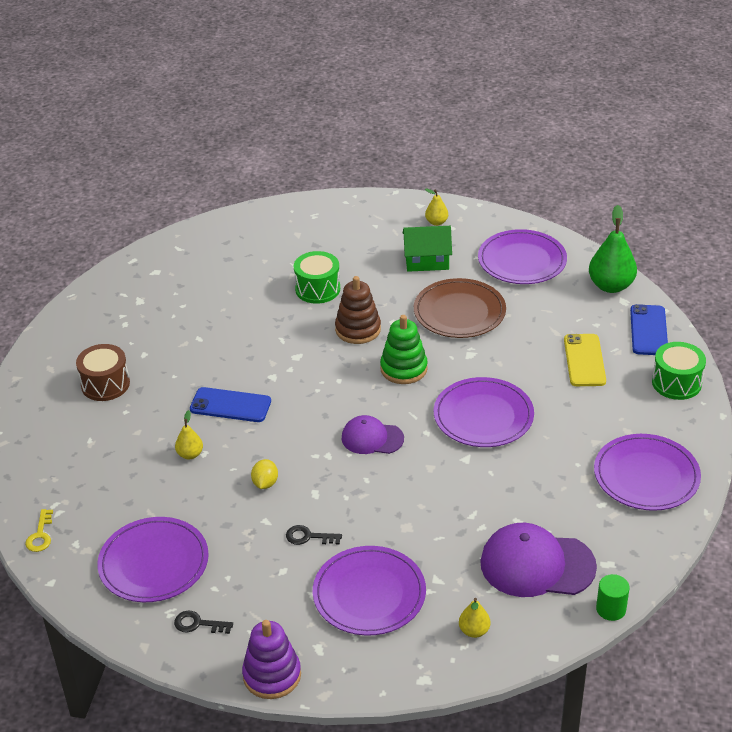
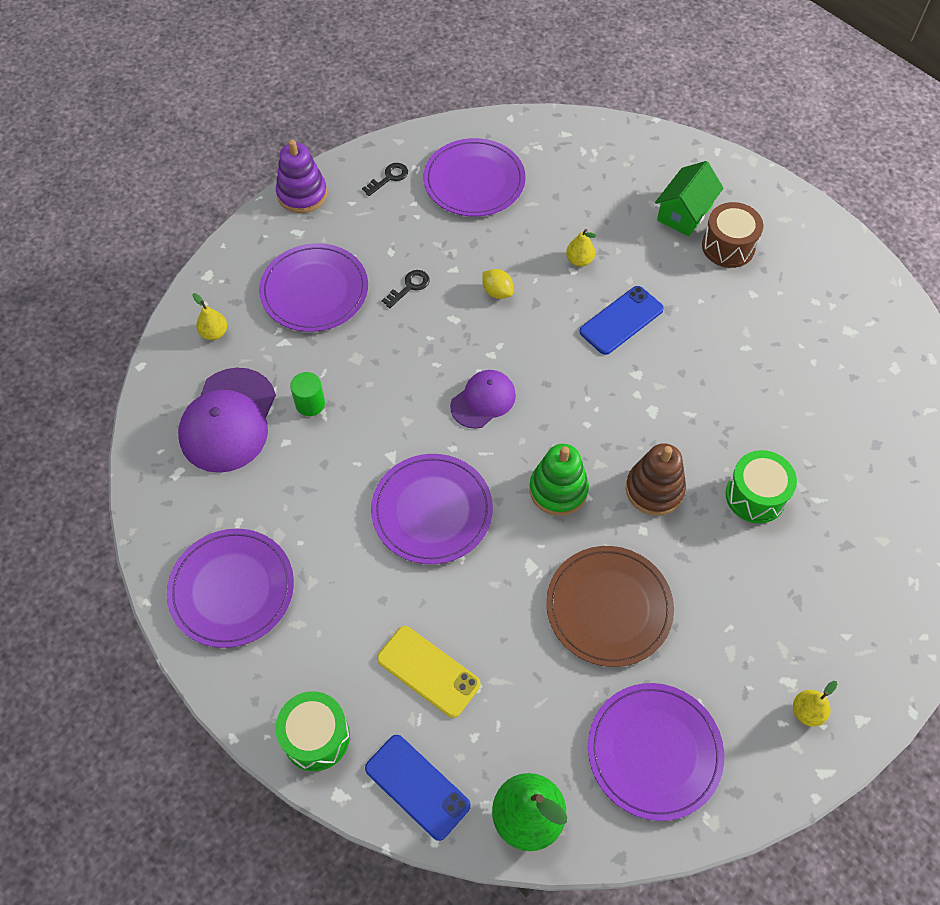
camera: 125 degrees right, 20 degrees up
(40, 535) = (567, 131): yellow key -> none
(427, 261) = (730, 642): green house -> green house (684, 213)
(537, 565) = (228, 420): purple cap -> purple cap turned 150 degrees clockwise
(611, 609) = (136, 438): green cylinder -> green cylinder (310, 404)

